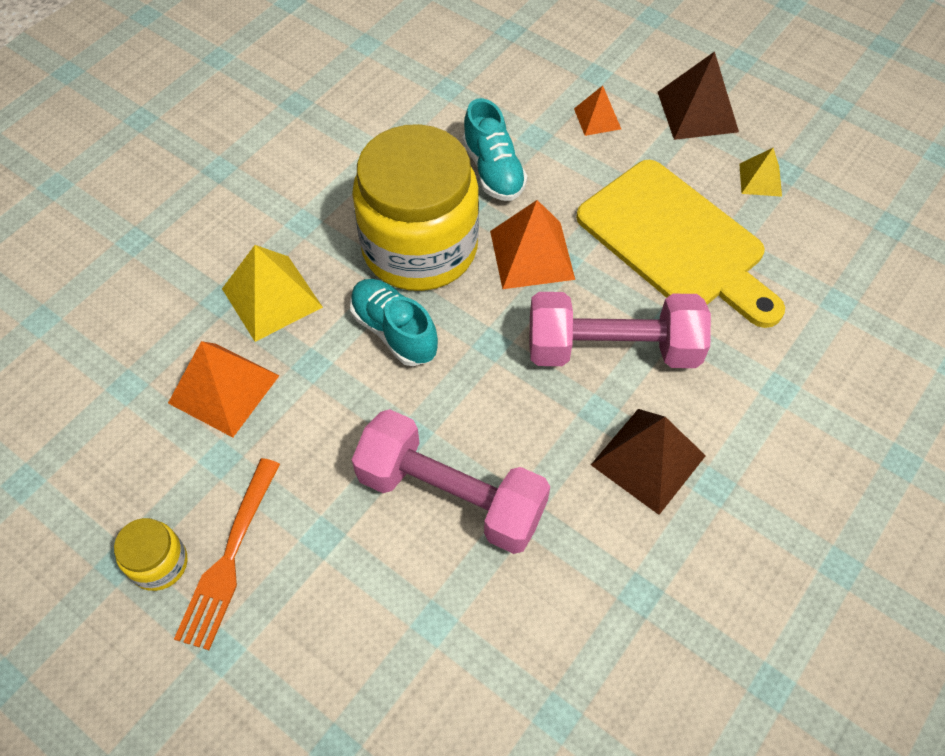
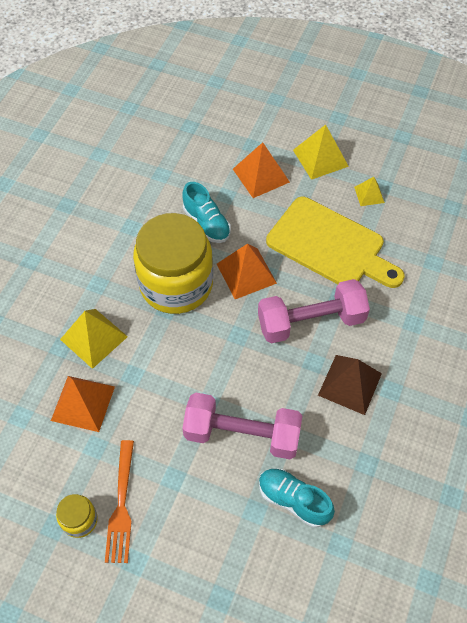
camera: 15 degrees left, 0 degrees up
(394, 331) = (177, 341): turquoise shoe -> turquoise shoe (293, 500)
(597, 118) = (261, 175): orange pyramid -> orange pyramid, size x1.74
(697, 111) = (320, 158): brown pyramid -> yellow pyramid

